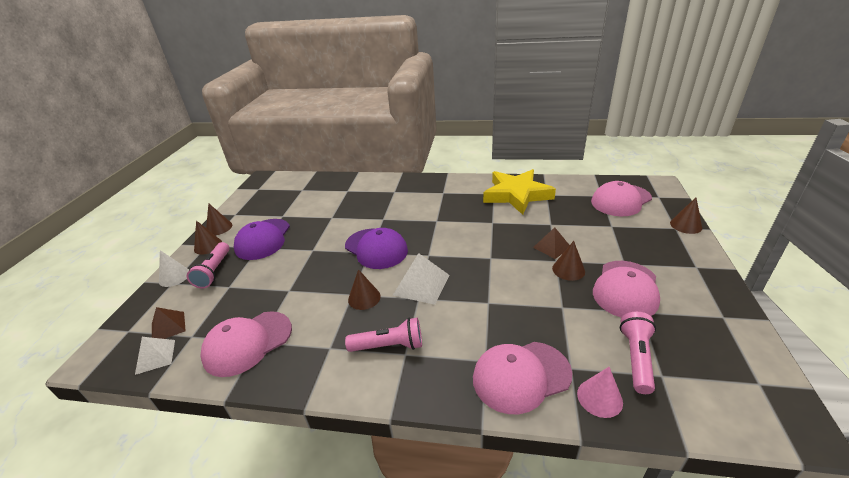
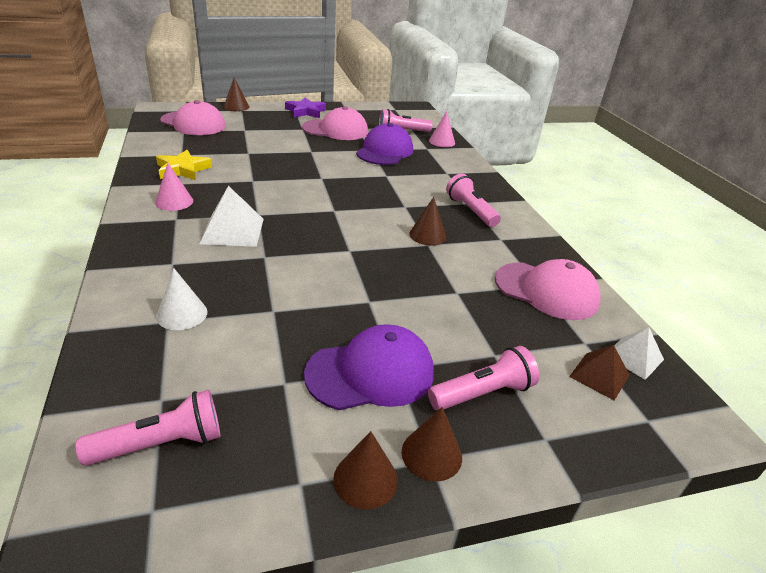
camera: 120 degrees left, 0 degrees up
(174, 276) = (532, 446): white cone -> white cone (182, 314)
(281, 190) = (161, 444): none -> pink flashlight
(376, 248) = (339, 246): purple cap -> purple cap (385, 151)
(421, 284) = (385, 207): white pyramid -> white pyramid (232, 231)
(466, 192) = (174, 202): none -> pink cone
(517, 195) = (183, 169): yellow star -> yellow star, size x0.59
(521, 376) = (448, 161): pink cap -> none
(551, 247) = (290, 152): brown pyramid -> none
(568, 270) = (322, 147): brown cone -> none
(692, 274) = (306, 111): none -> purple star

